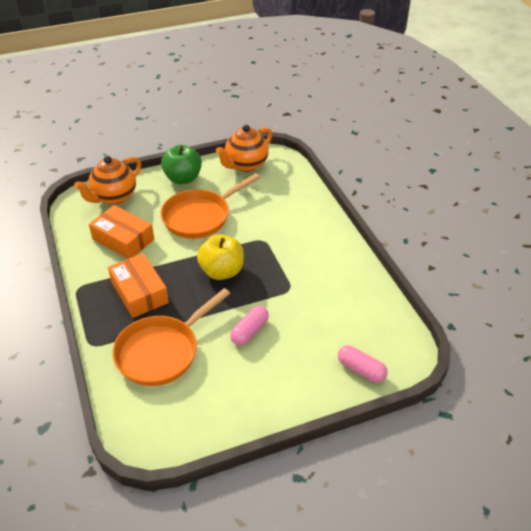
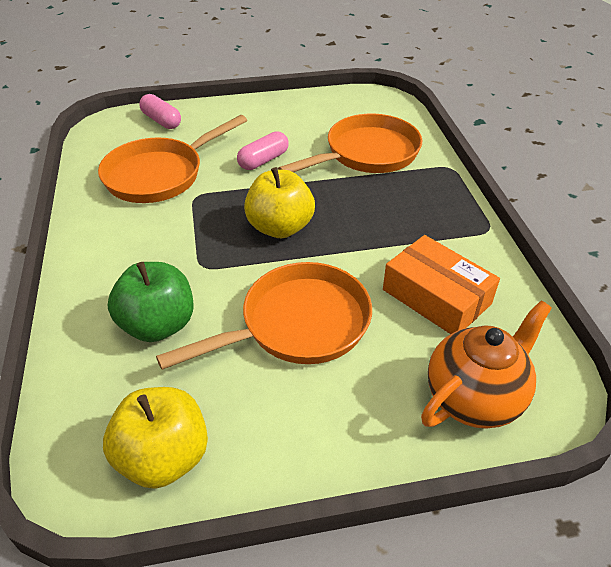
camera: 170 degrees left, 0 degrees up
(139, 292) = (399, 214): orange box -> none
(183, 178) = (322, 433): green apple -> green apple (158, 325)
(246, 165) = (164, 457): orange teapot -> yellow apple
(326, 305) = (160, 174): none -> orange pan

